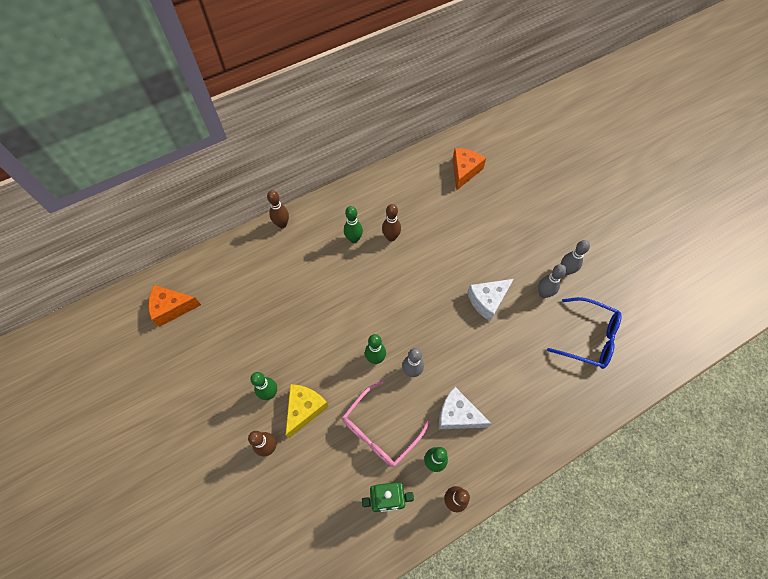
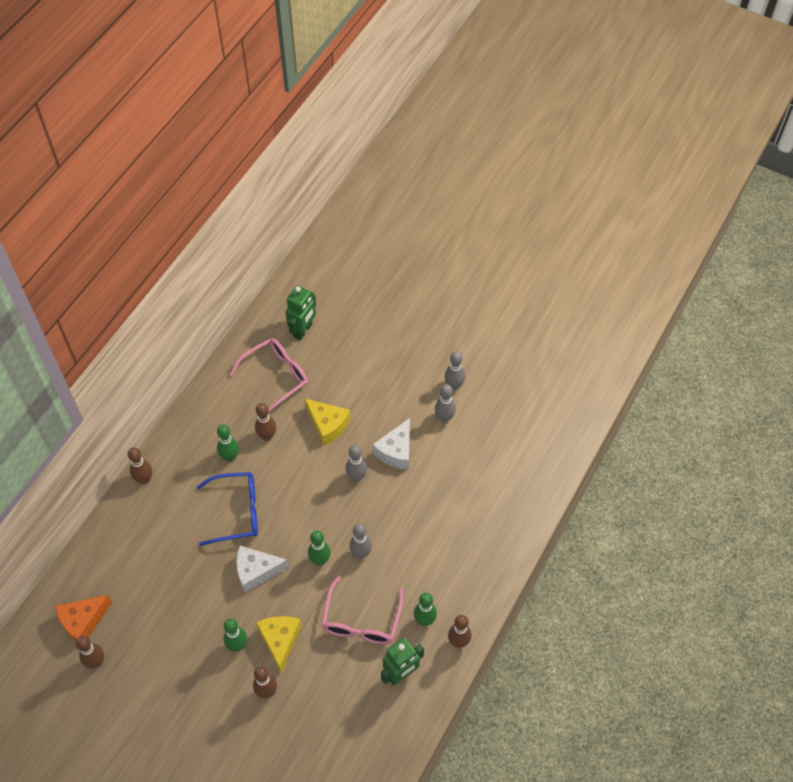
camera: 30 degrees left, 5 degrees down
(160, 345) = (96, 662): none -> brown bowling pin
(424, 196) = (276, 376): none -> pink glasses
(443, 252) = (327, 425): none -> yellow cheese
(443, 305) = (356, 477): none -> grey bowling pin
(457, 415) = (424, 569): white cheese -> white cheese (256, 571)
(464, 171) = (303, 330): orange cheese -> green robot
(589, 338) = (505, 438): blue glasses -> blue glasses (237, 512)

